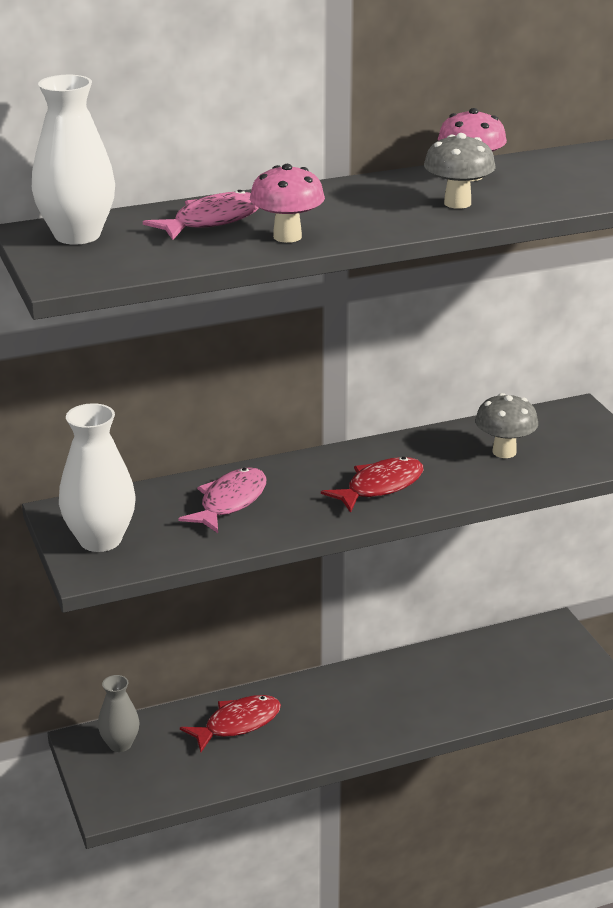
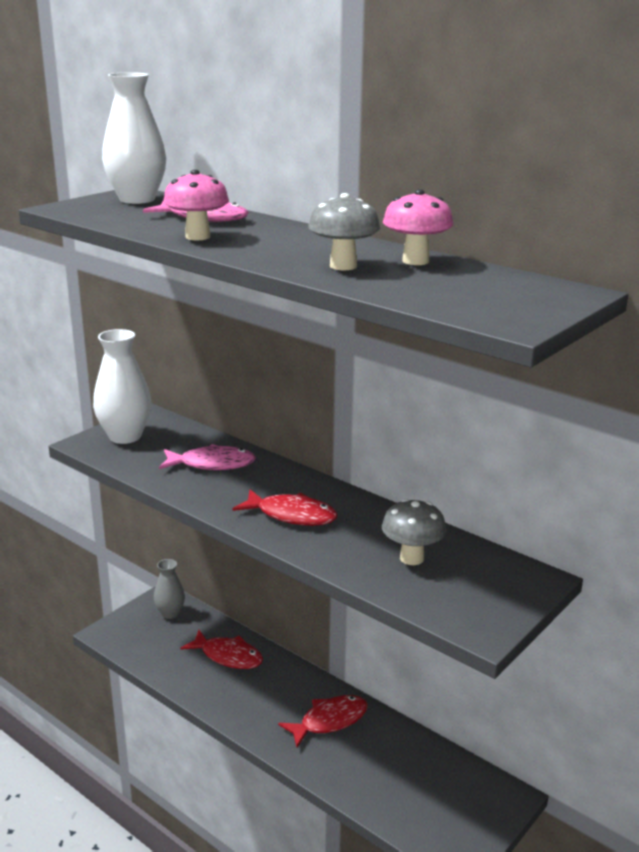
camera: 60 degrees right, 5 degrees down
(392, 690) = (329, 721): none -> red fish

